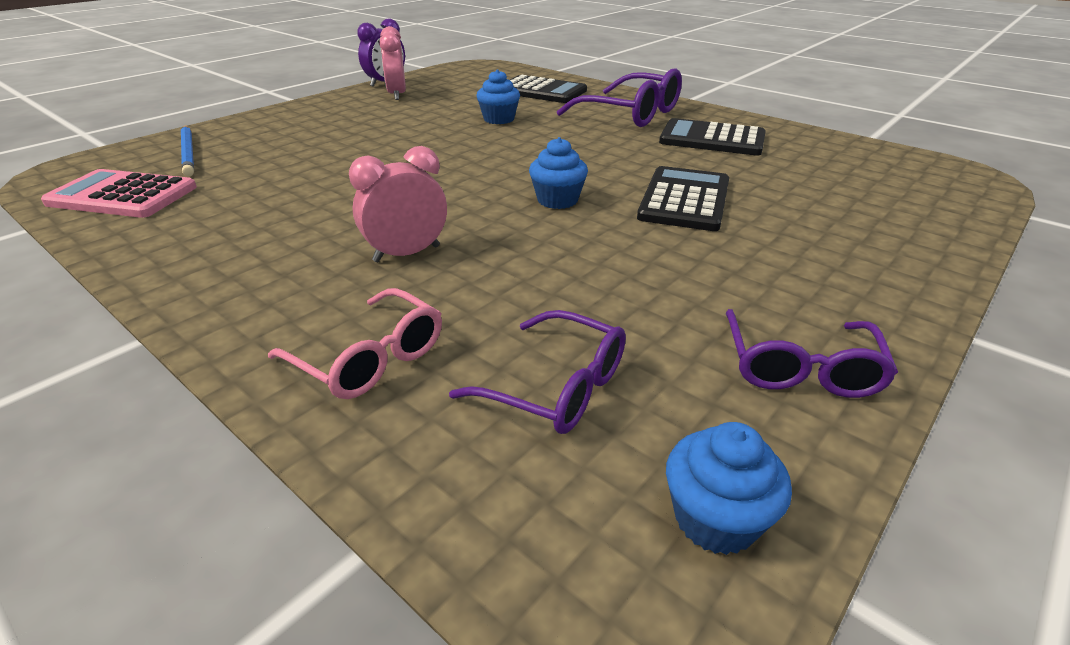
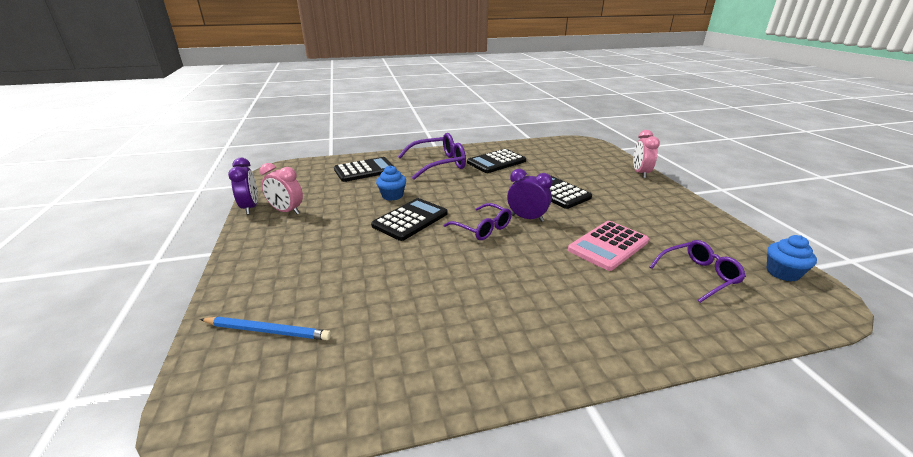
camera: 55 degrees left, 5 degrees down
(122, 195) = (326, 385): pink calculator -> pink calculator (608, 245)
(369, 358) = (657, 317): pink glasses -> none
(407, 254) = (553, 277): pink clock -> pink clock (640, 173)
(453, 142) = (410, 220): none -> black calculator
(557, 200) = (527, 218): blue cupcake -> purple clock
(800, 367) = (702, 225): purple glasses -> purple glasses (482, 228)

